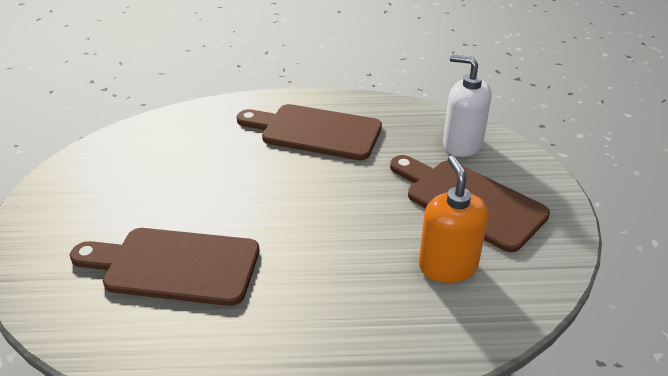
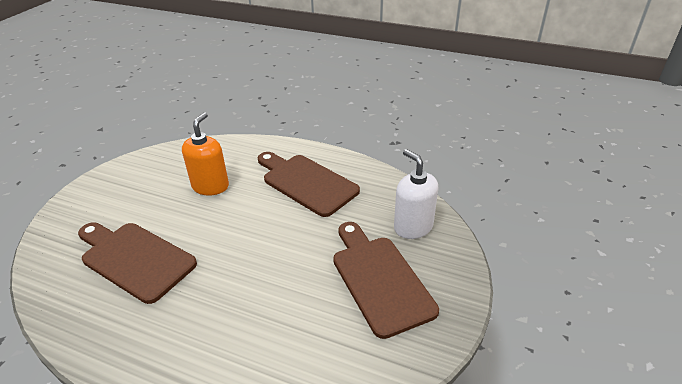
camera: 25 degrees right, 0 degrees up
(447, 266) = (318, 330): orange soap dispenser -> orange soap dispenser (210, 186)

